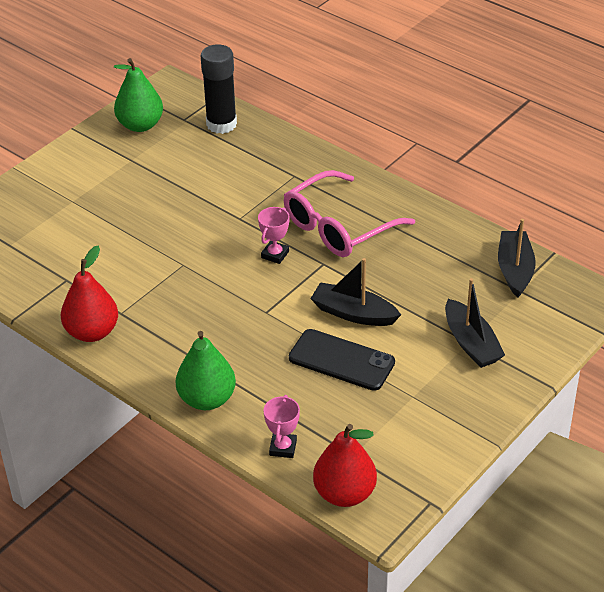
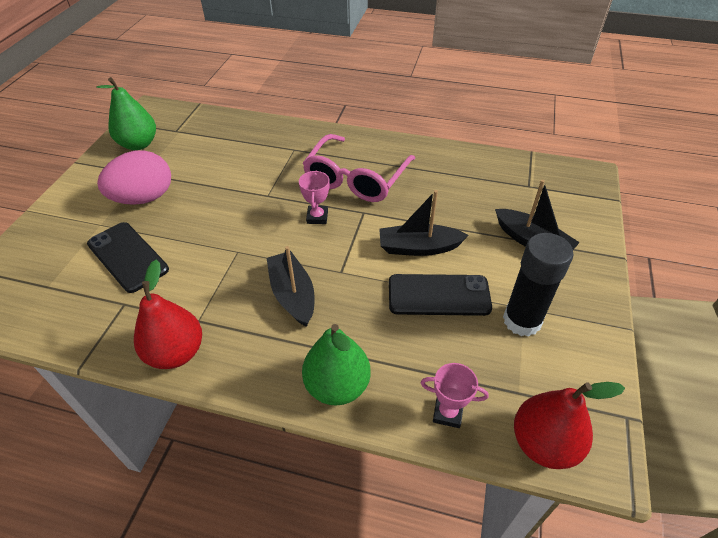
camera: 25 degrees left, 5 degrees up
(85, 239) = (128, 257): none -> black phone
(122, 186) = (144, 198): none -> pink egg
(221, 124) = (210, 126): black glue stick -> black glue stick (522, 320)
(283, 448) = (447, 413): pink trophy -> pink trophy turned 60 degrees counterclockwise
(515, 270) = (515, 172): black boat -> black boat (293, 295)

